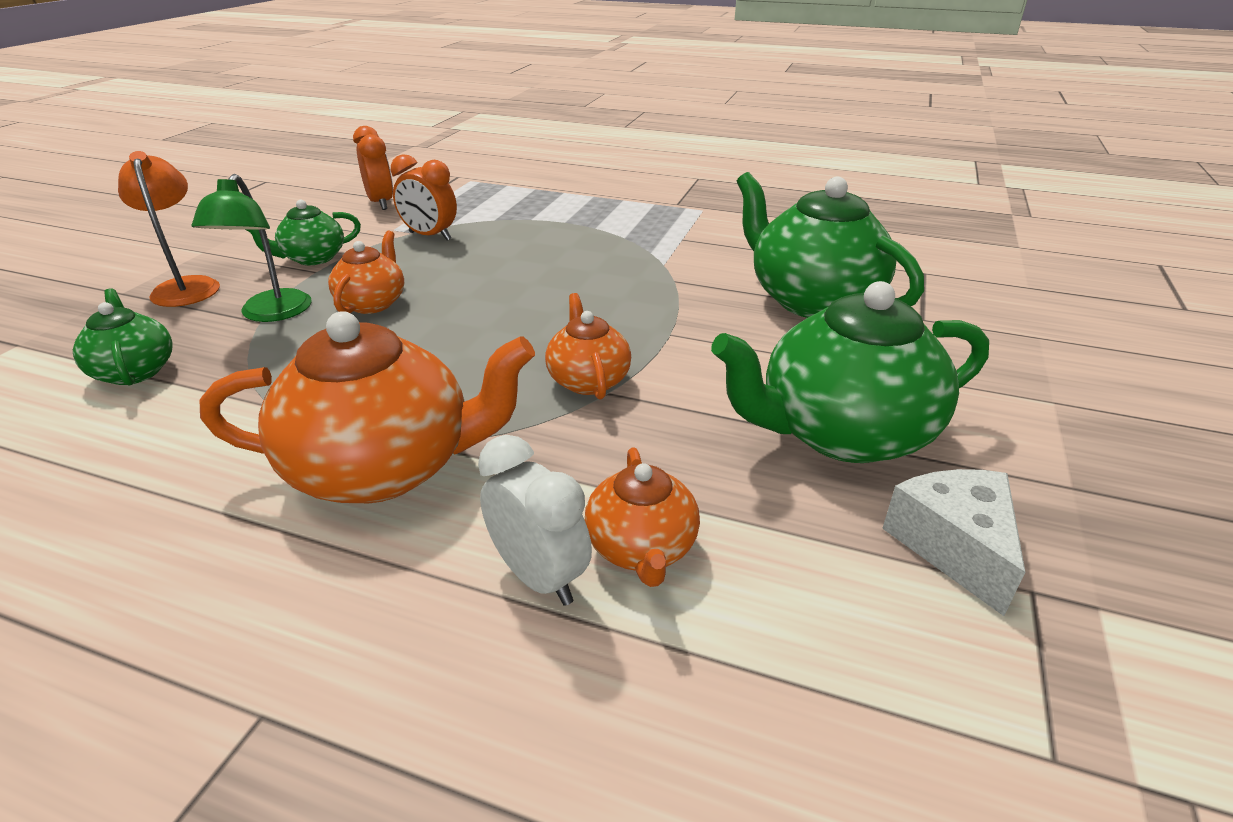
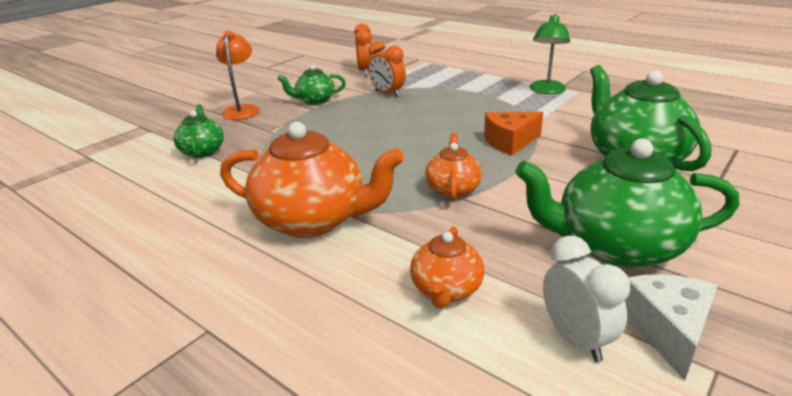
camera: 20 degrees right, 5 degrees down
(271, 314) = (281, 129): green lamp -> green lamp (546, 91)
(372, 303) = (339, 129): orange teapot -> none
(539, 576) = (378, 293): white clock -> white clock (575, 339)
(640, 295) = (509, 142): none -> orange cheese

